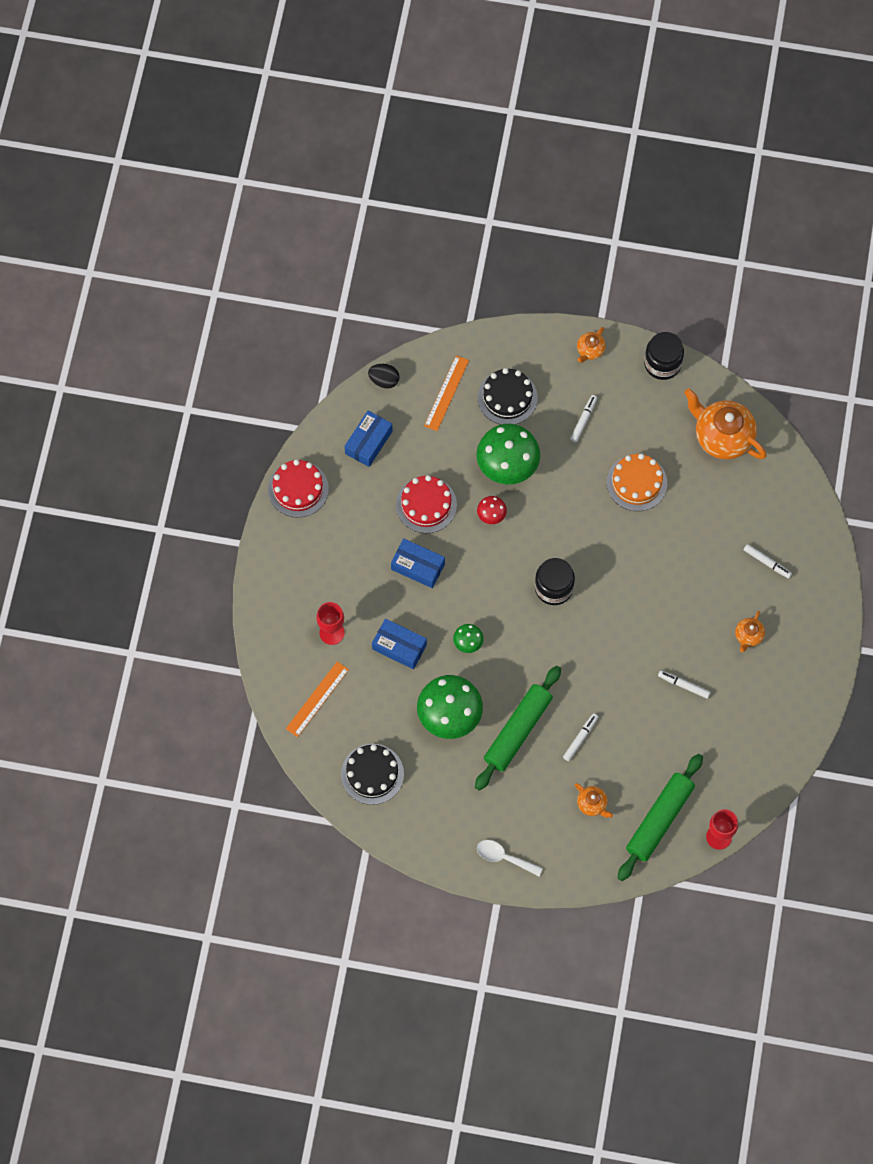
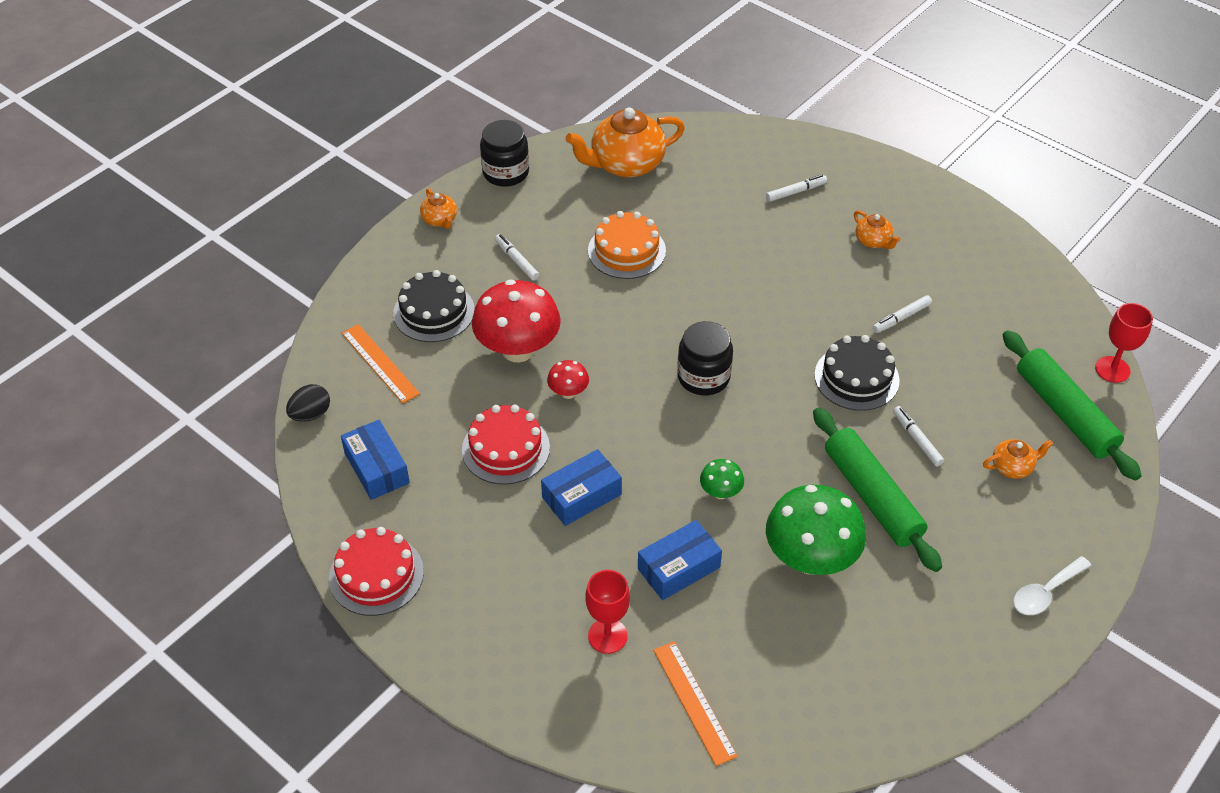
camera: 60 degrees left, 20 degrees down
(372, 774) = (845, 688): black cake -> black cake (856, 377)
(507, 466) = (518, 350): green mushroom -> red mushroom

